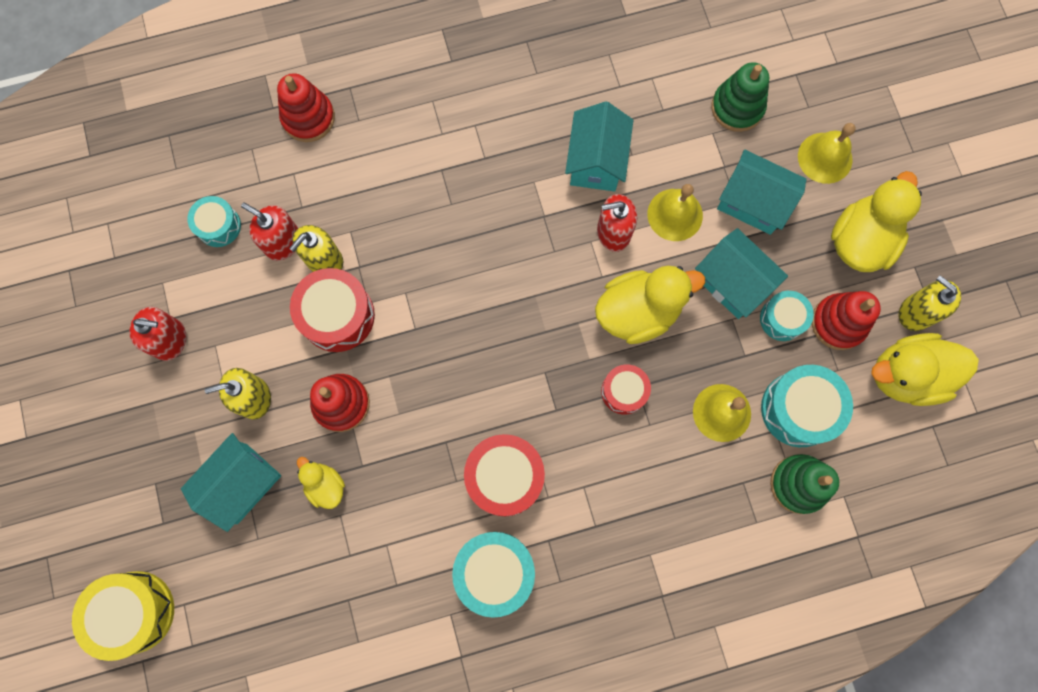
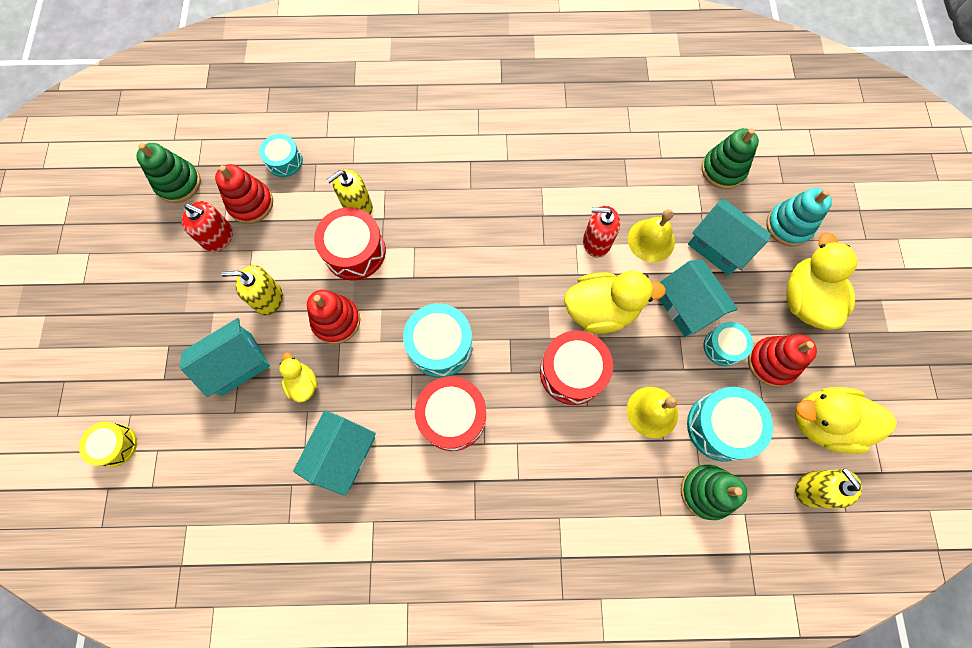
camera: 15 degrees right, 5 degrees down
(98, 286) = (178, 183): none -> green stacking toy
(134, 612) = (116, 445): yellow drum -> yellow drum, size x0.61
(282, 242) = (329, 185): red soap dispenser -> none
(308, 118) = (378, 99): red stacking toy -> red stacking toy (251, 203)
(495, 571) = (421, 495): turquoise drum -> turquoise drum (440, 345)
(596, 161) = (596, 184): turquoise house -> turquoise house (343, 454)
(624, 391) = (572, 372): red drum -> red drum, size x1.64
(825, 158) = (788, 226): yellow bell -> turquoise stacking toy
(860, 240) = (805, 299): yellow duck -> yellow duck turned 45 degrees counterclockwise
(915, 312) = (842, 371): yellow soap dispenser -> yellow soap dispenser (812, 489)

